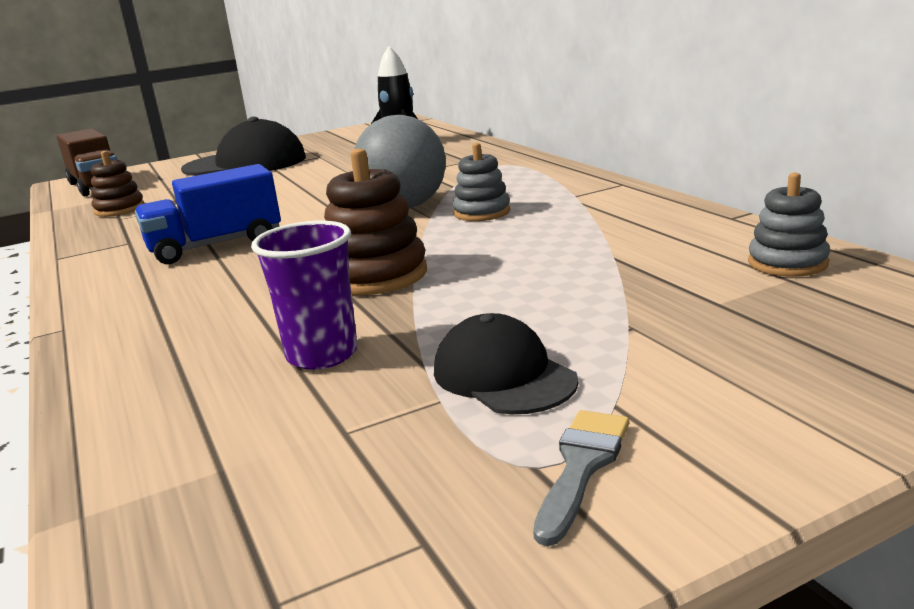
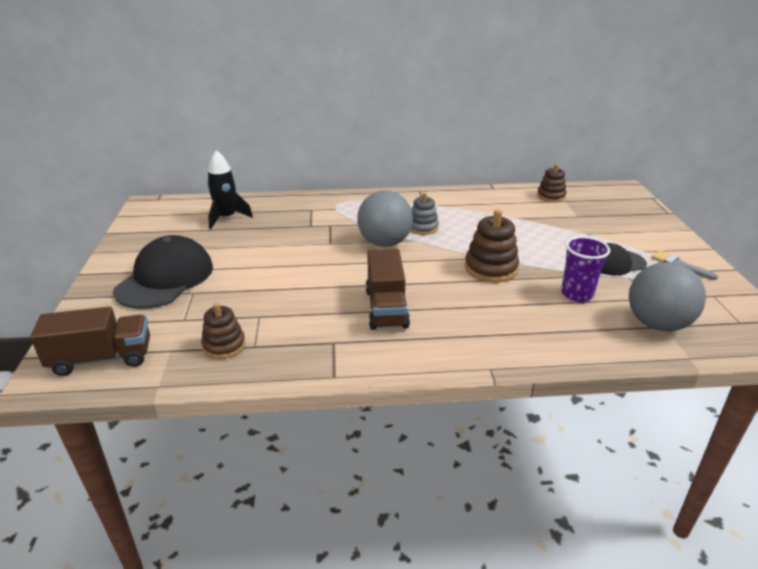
camera: 70 degrees left, 10 degrees up
(216, 246) = (386, 308): blue truck -> brown truck
(226, 457) = (657, 324): none -> grey ball
(787, 263) = (551, 196): grey stacking toy -> brown stacking toy

